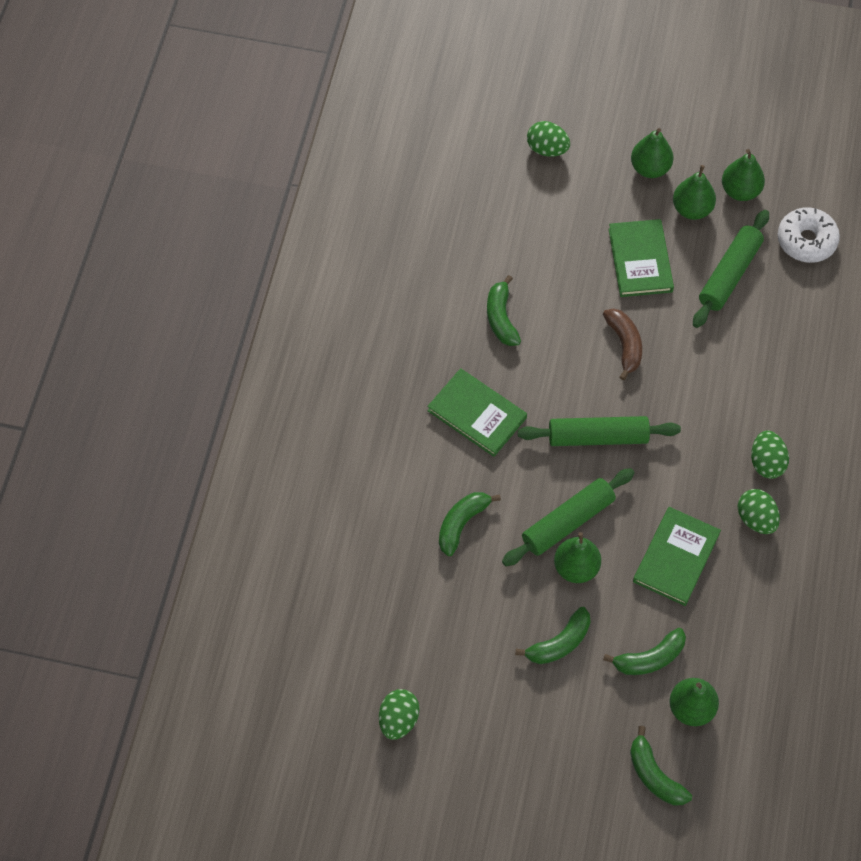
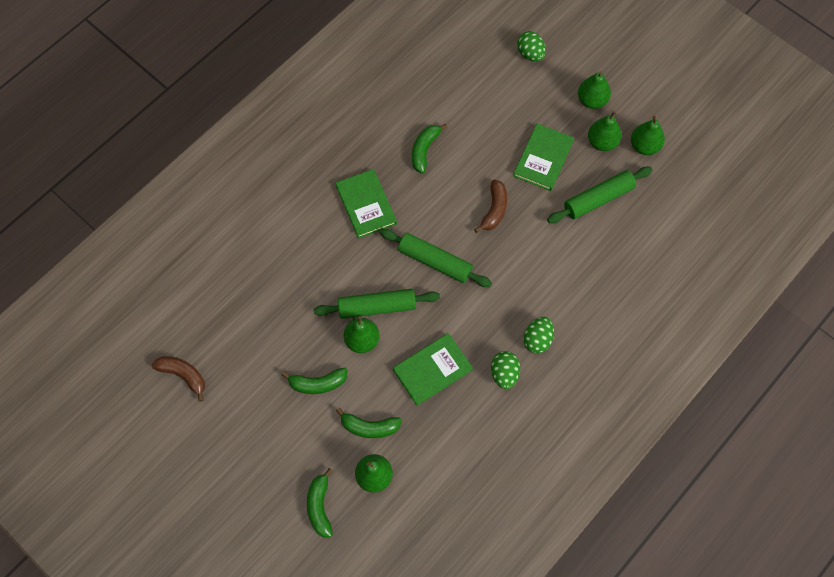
camera: 30 degrees right, 5 degrees up
(398, 720) = (183, 375): green egg -> brown banana
(462, 524) = (308, 271): green banana -> none
(806, 240) = (668, 203): white donut -> none

